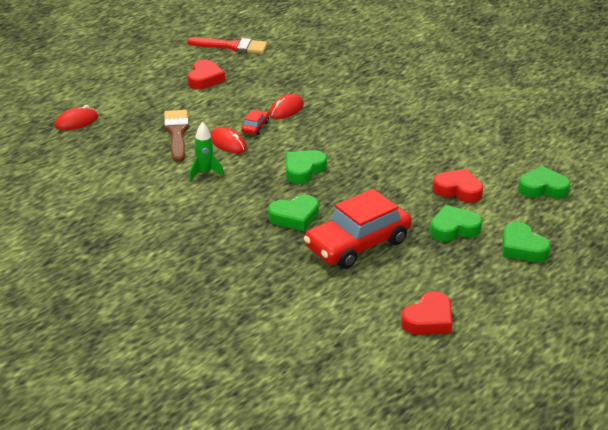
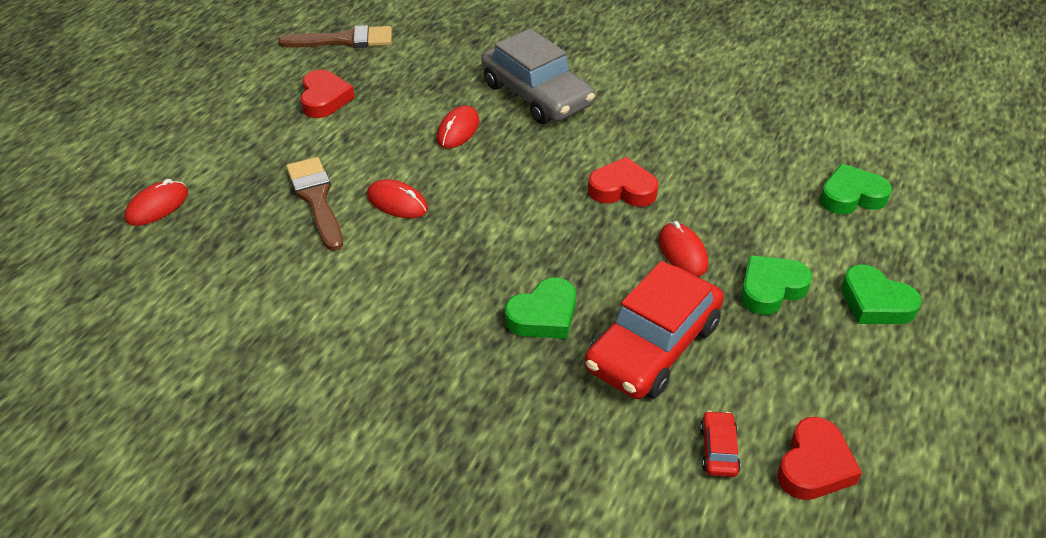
camera: 15 degrees left, 10 degrees up
(205, 173) = (382, 262): green rocket -> none
(232, 46) = (344, 40): red brush -> brown brush
(255, 127) = (426, 167): red car -> red car (718, 450)
(303, 170) = (522, 228): green heart -> none
(350, 97) = (536, 95): none -> grey car
(404, 199) = (682, 252): none -> red mouse
(458, 190) = (746, 221): red heart -> red heart (622, 189)

